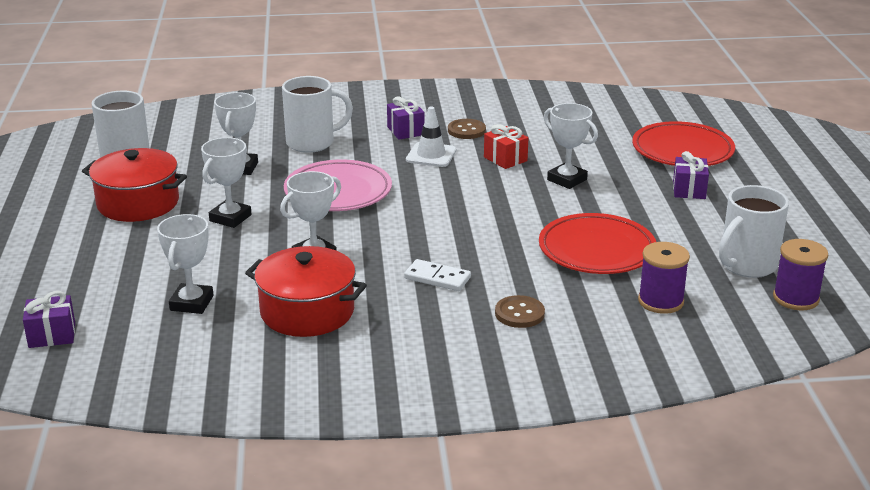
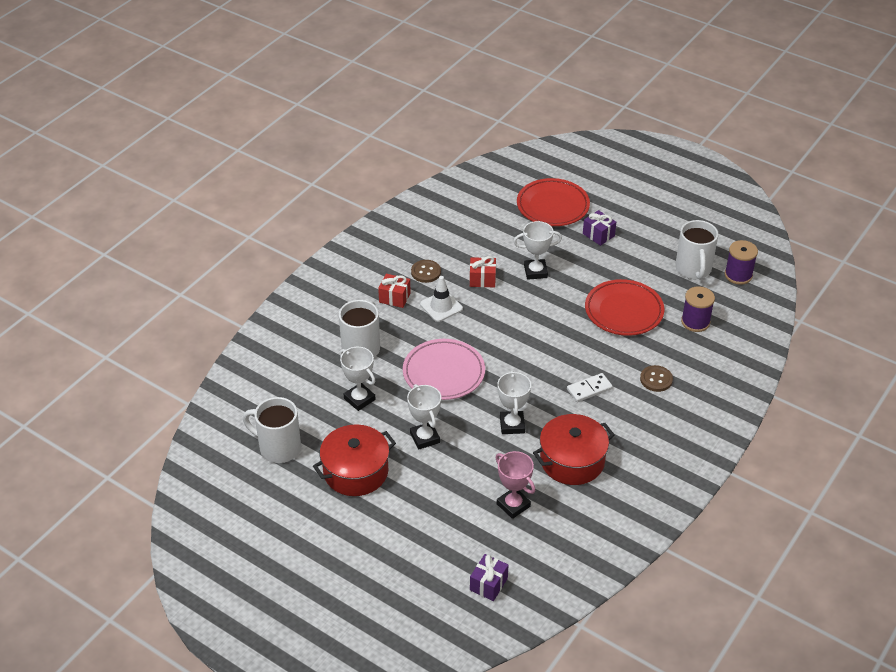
camera: 50 degrees left, 15 degrees up
(191, 303) = (513, 505): white trophy -> pink trophy
(405, 131) = (394, 298): purple gift -> red gift

